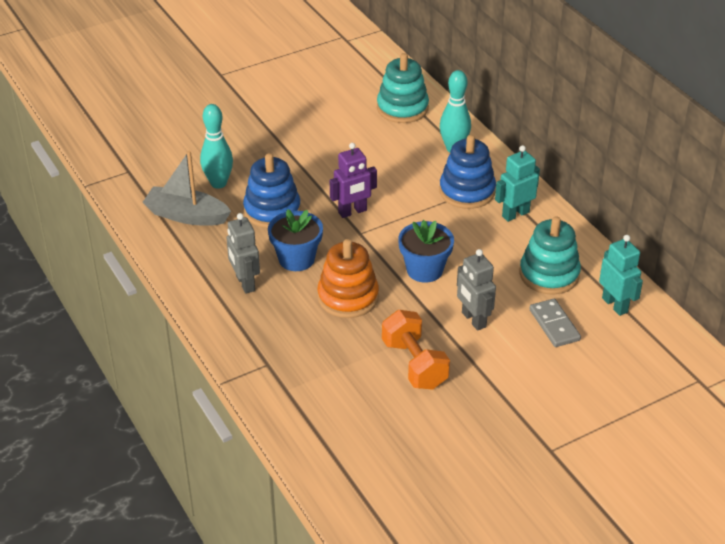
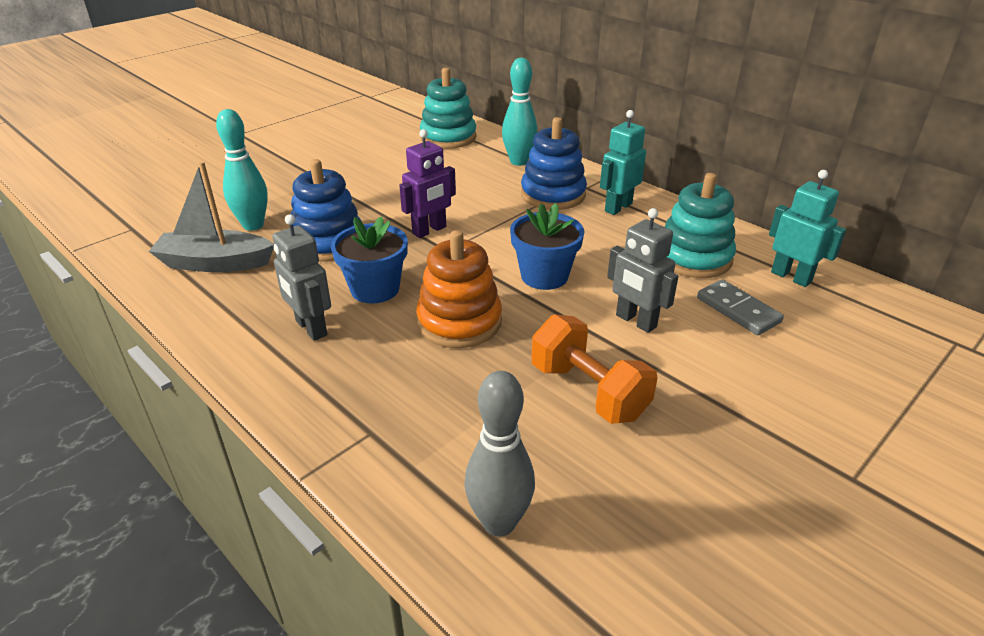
camera: 15 degrees left, 5 degrees down
(326, 430) = (499, 522): none -> grey bowling pin

